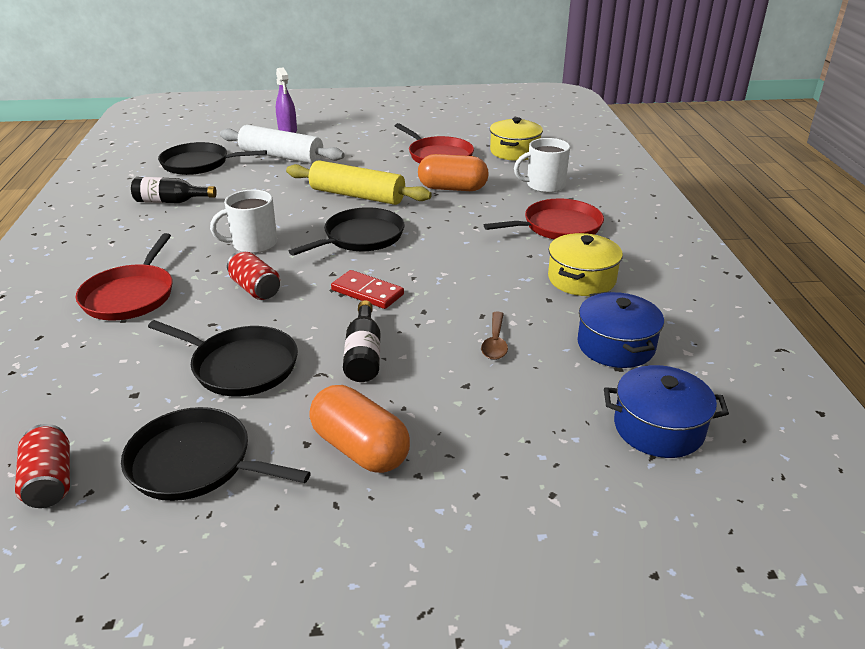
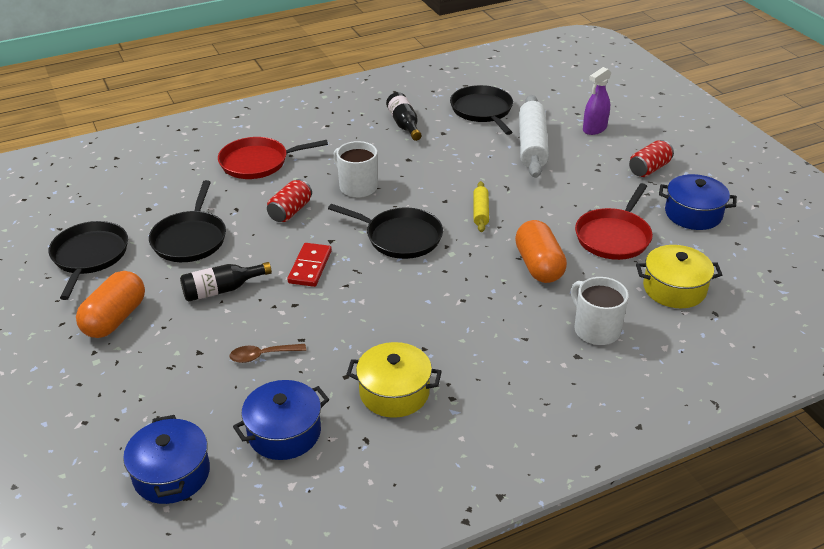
camera: 70 degrees right, 5 degrees up
(50, 481) = (66, 212): red can -> red can (649, 169)
(357, 195) = (480, 212): yellow rolling pin -> yellow rolling pin, size x0.51
(434, 127) = (693, 214): none -> blue pot
(558, 226) = (499, 357): red pan -> none

